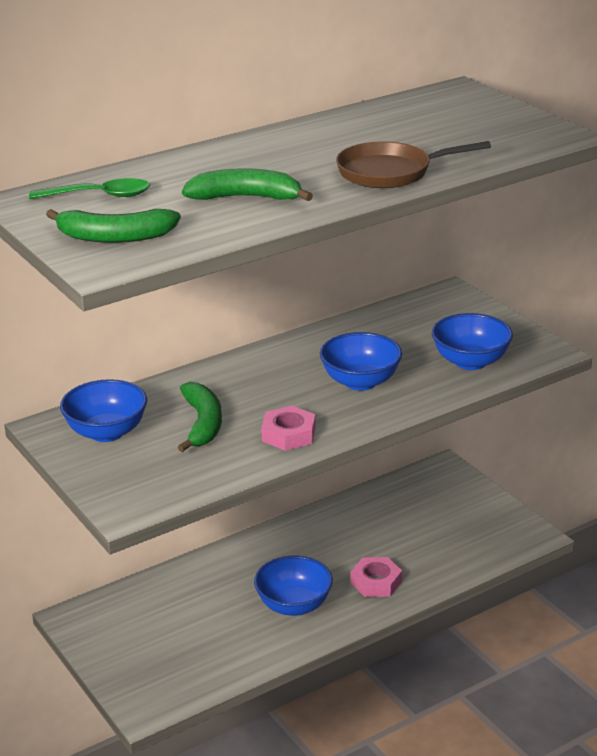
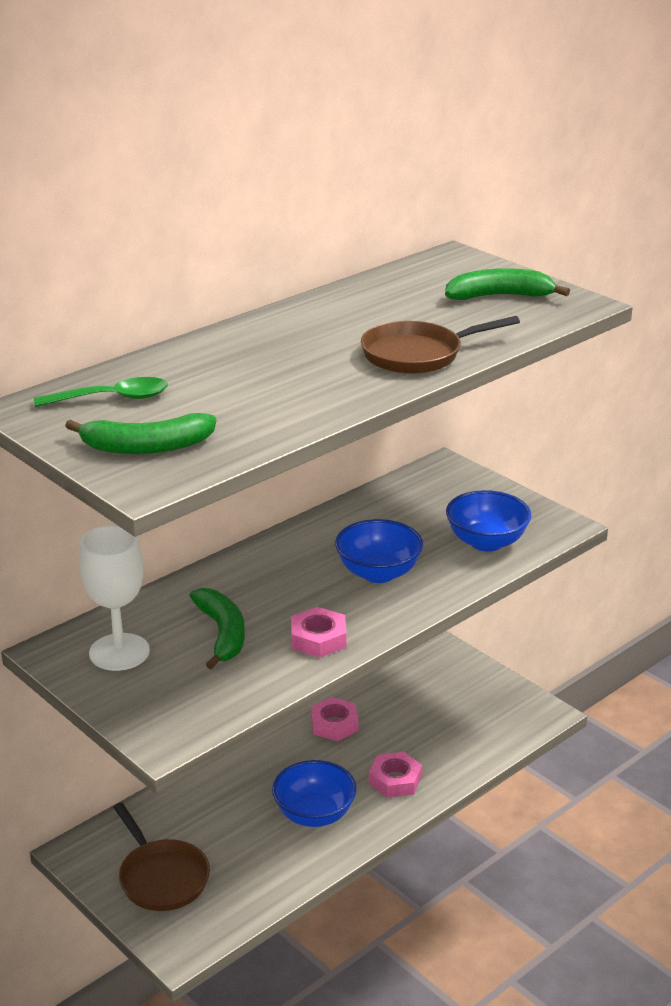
camera: 10 degrees left, 0 degrees up
(106, 432) = (119, 652): blue bowl -> white goblet
(143, 646) = (161, 877): none -> brown pan
(245, 197) = (274, 392): green banana -> green banana (499, 296)
(331, 528) = (334, 724): none -> pink nut

